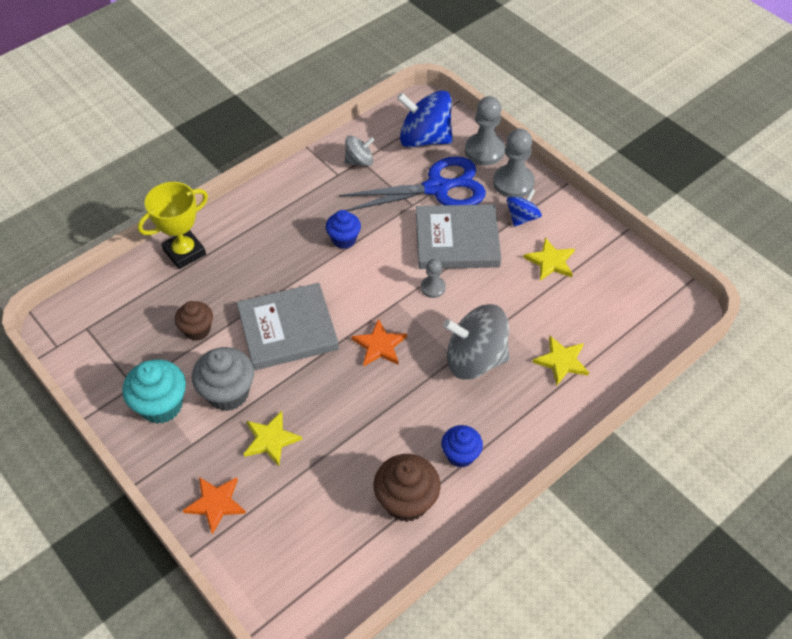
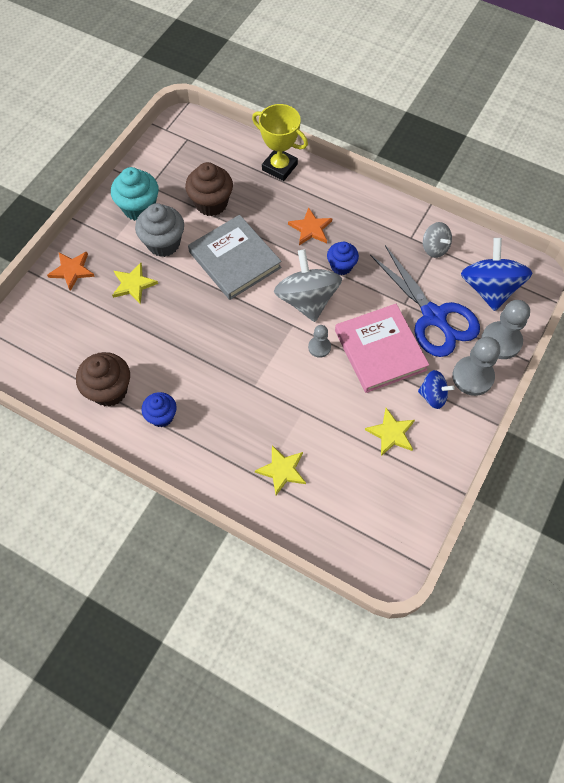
camera: 70 degrees right, 10 degrees up
(197, 330) = (211, 203): brown cupcake -> brown cupcake, size x1.55
(379, 345) = (244, 327): orange star -> orange star (310, 228)
(457, 240) = (380, 350): grey book -> pink book
(475, 359) = (258, 401): grey spinning top -> grey spinning top (307, 300)

